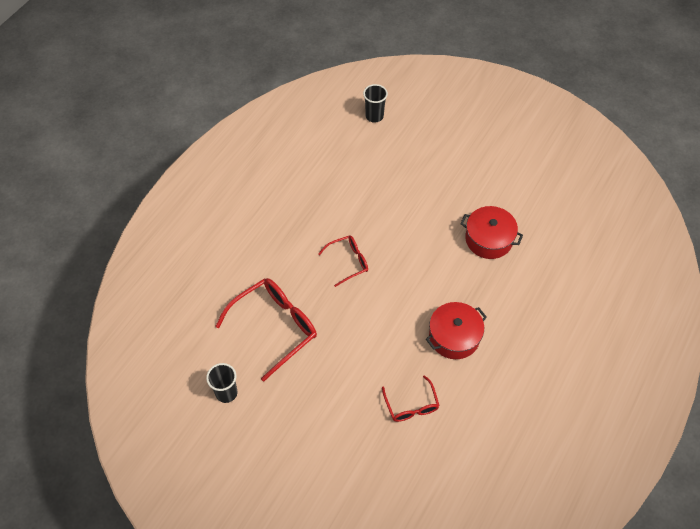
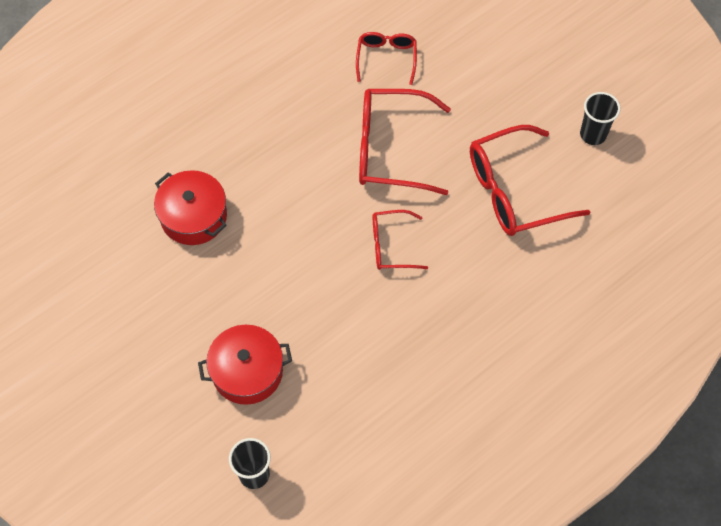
camera: 160 degrees left, 5 degrees up
(376, 330) = (391, 149): none -> red glasses
(454, 337) = (302, 113): red pot -> red pot (247, 371)

